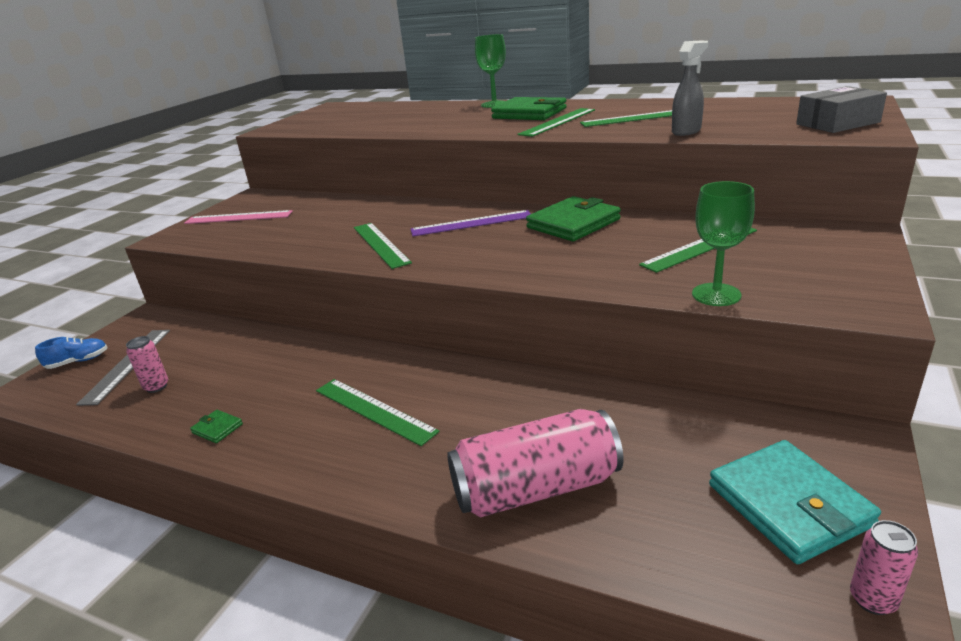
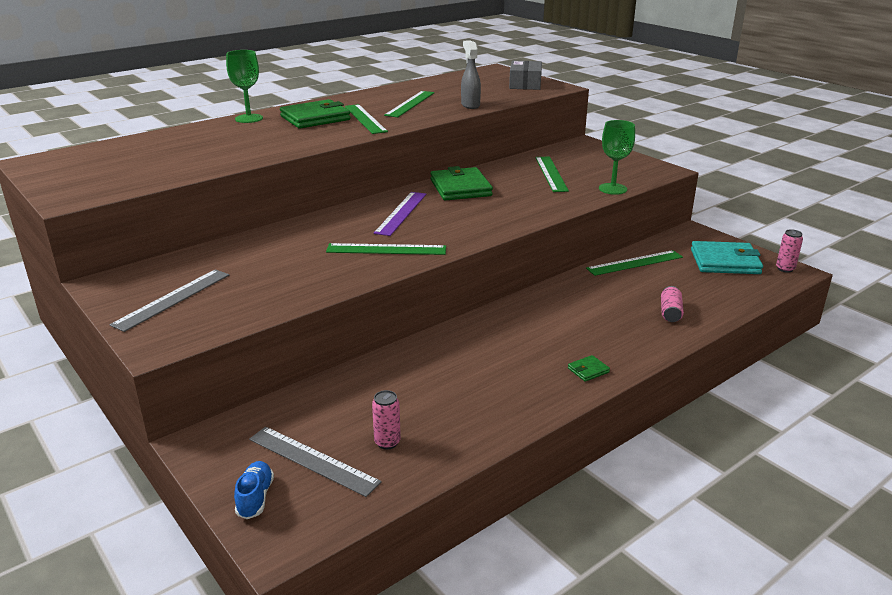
camera: 65 degrees left, 0 degrees up
(217, 428) = (499, 413): green wallet -> green wallet (588, 370)
(238, 217) = (173, 299): pink ruler -> grey ruler
(374, 410) = (543, 343): green ruler -> green ruler (635, 263)
(536, 488) = (670, 312): pink can -> pink can, size x0.46

